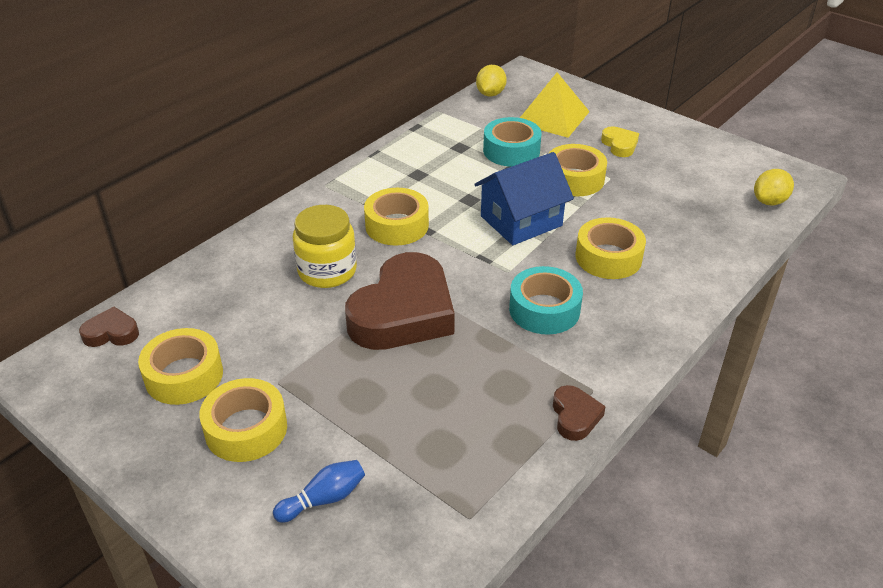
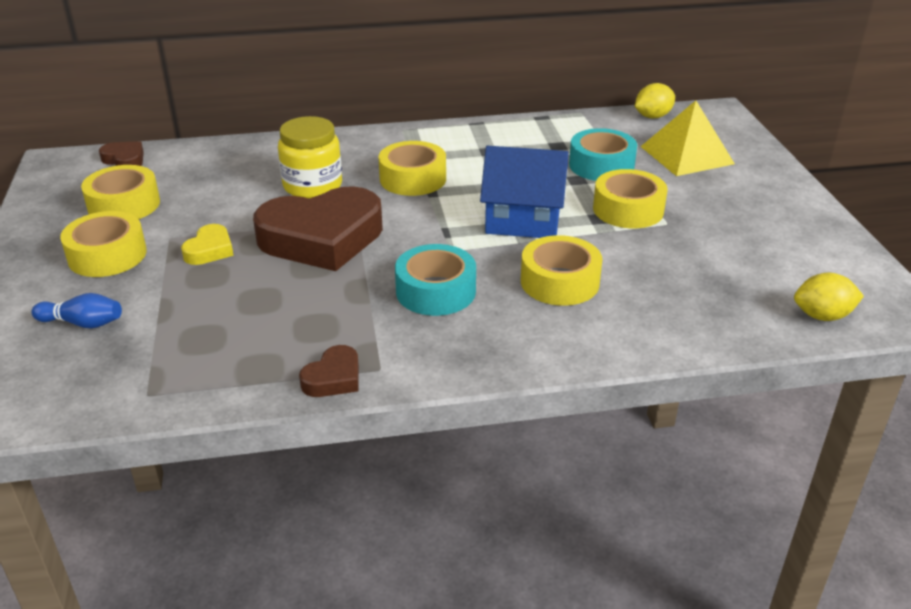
camera: 40 degrees right, 5 degrees down
(619, 145) = (722, 202): yellow heart -> yellow heart (209, 250)

